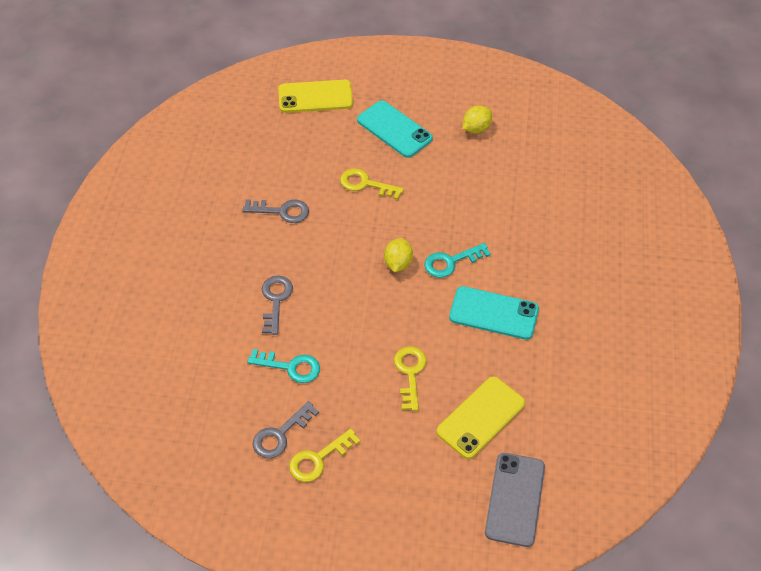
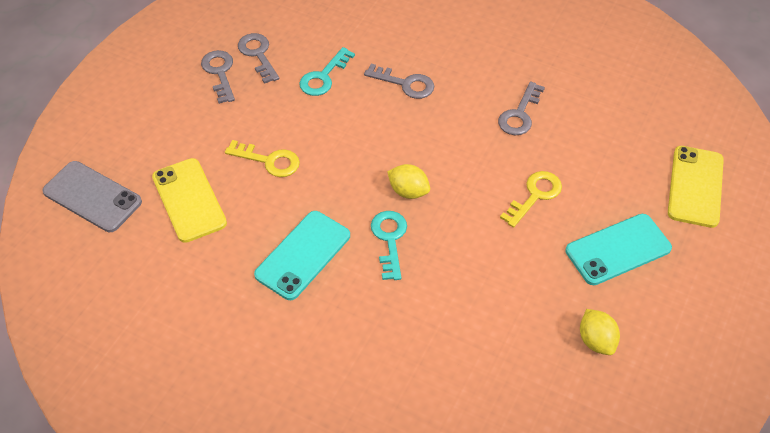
camera: 110 degrees right, 0 degrees up
(318, 459) = (219, 73): yellow key -> grey key

